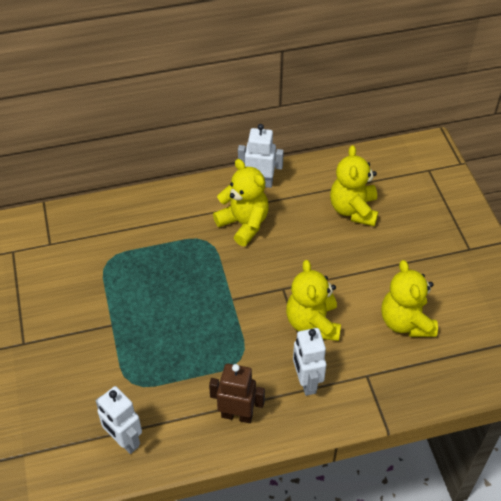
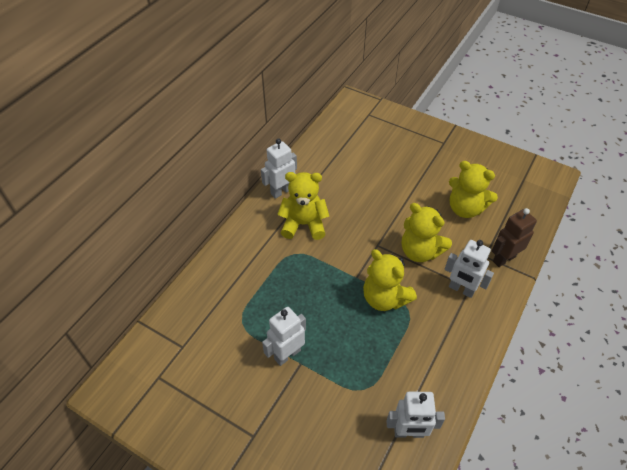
camera: 45 degrees left, 0 degrees up
(110, 310) = (287, 354): none -> white robot
(237, 415) = (451, 346): brown robot -> brown robot (503, 259)
(353, 210) = (357, 166): yellow teddy bear -> yellow teddy bear (385, 298)

